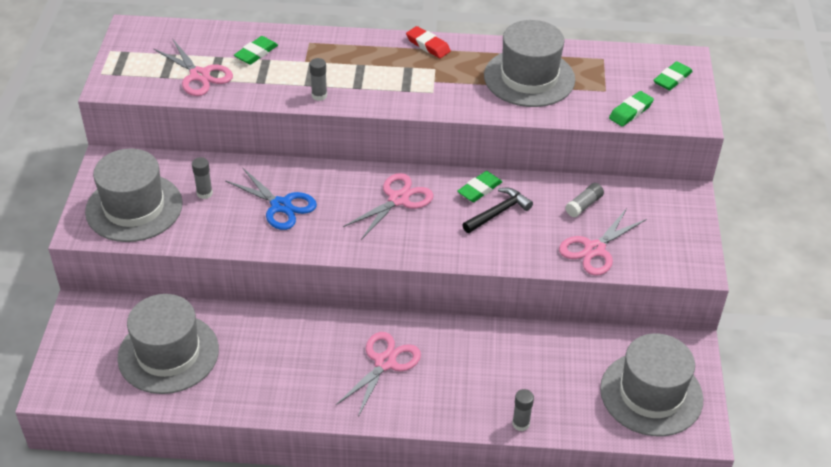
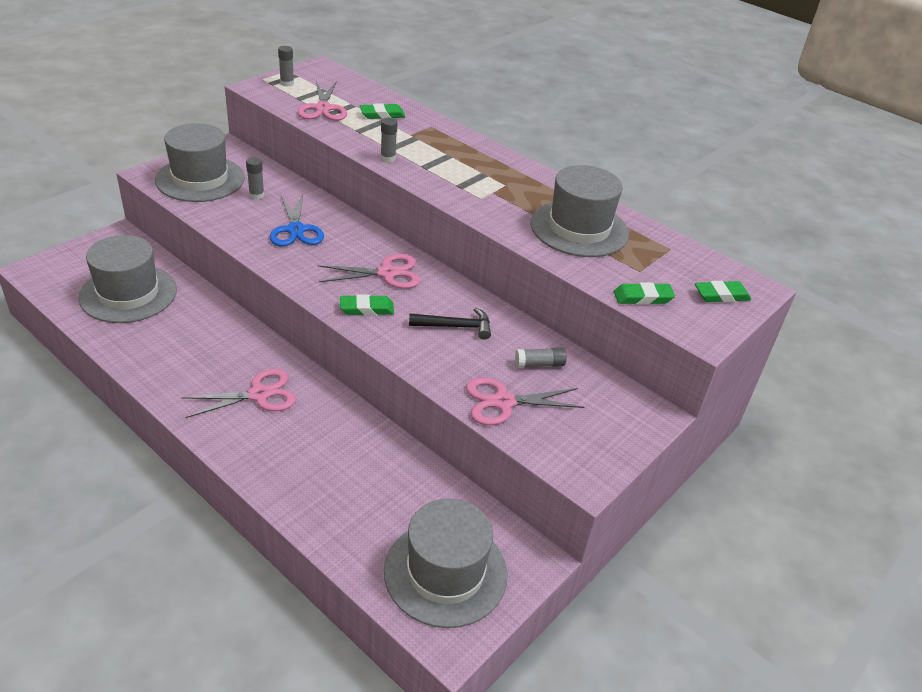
camera: 35 degrees right, 5 degrees down
(428, 45) = (522, 169): red eraser -> none
(479, 189) = (462, 302): green eraser -> green eraser (366, 309)
(520, 424) = (299, 512): grey glue stick -> grey glue stick (287, 83)

